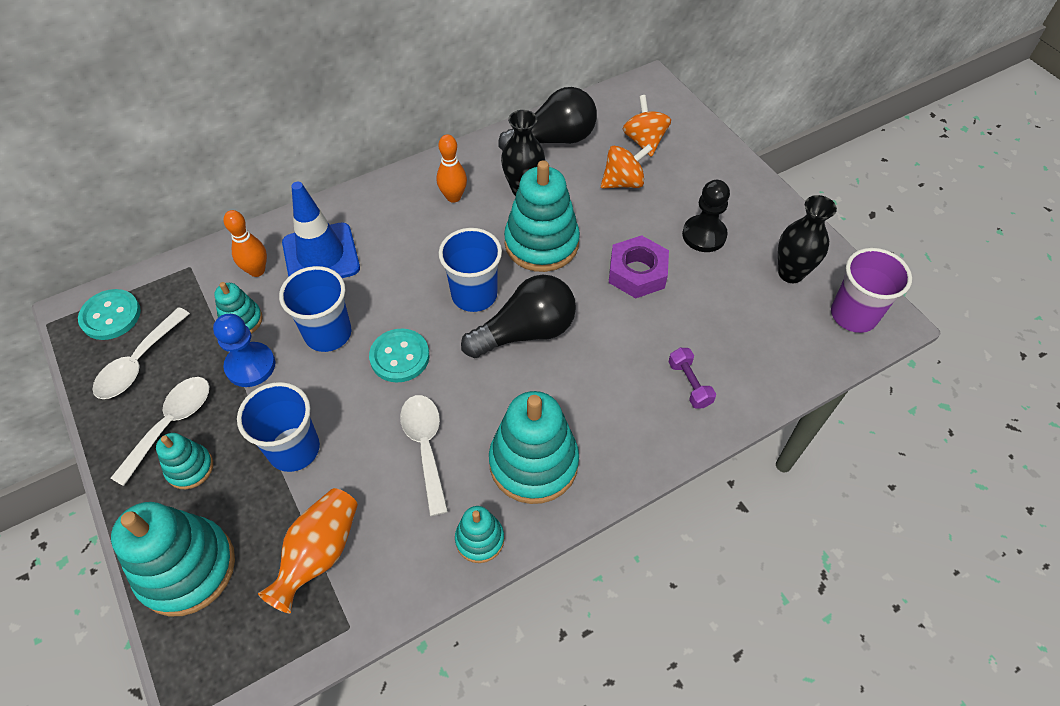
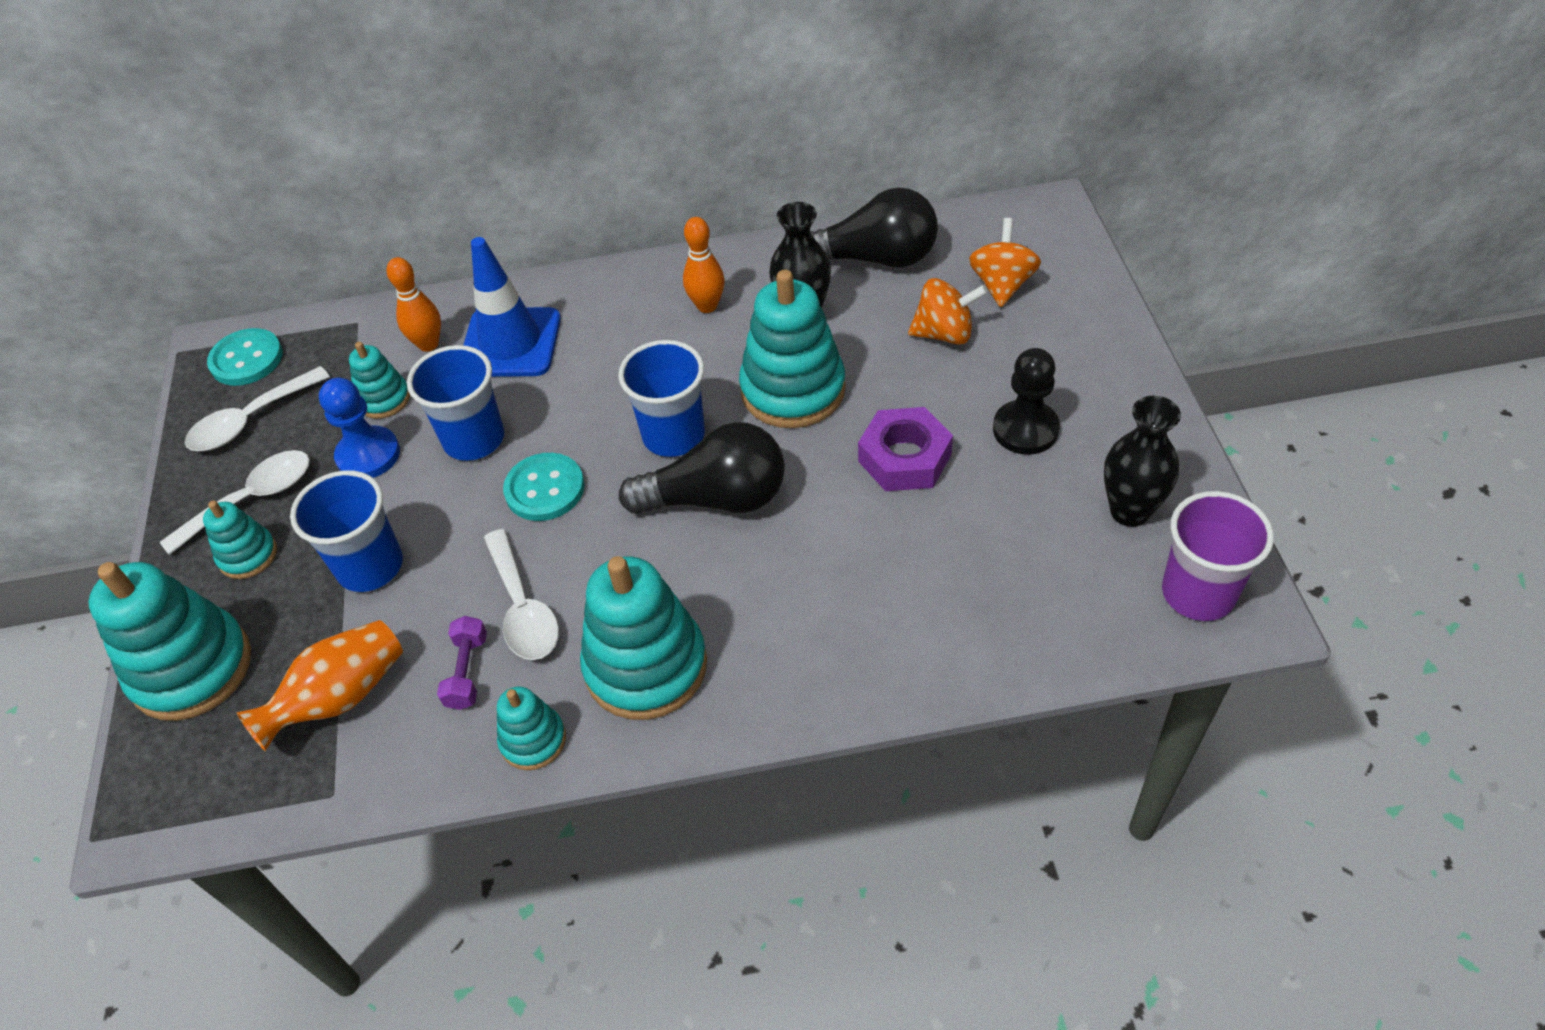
camera: 25 degrees right, 5 degrees down
(426, 447) = (523, 608): white spoon -> white spoon turned 150 degrees clockwise
(689, 384) = (904, 623): purple dumbbell -> purple dumbbell (467, 671)

